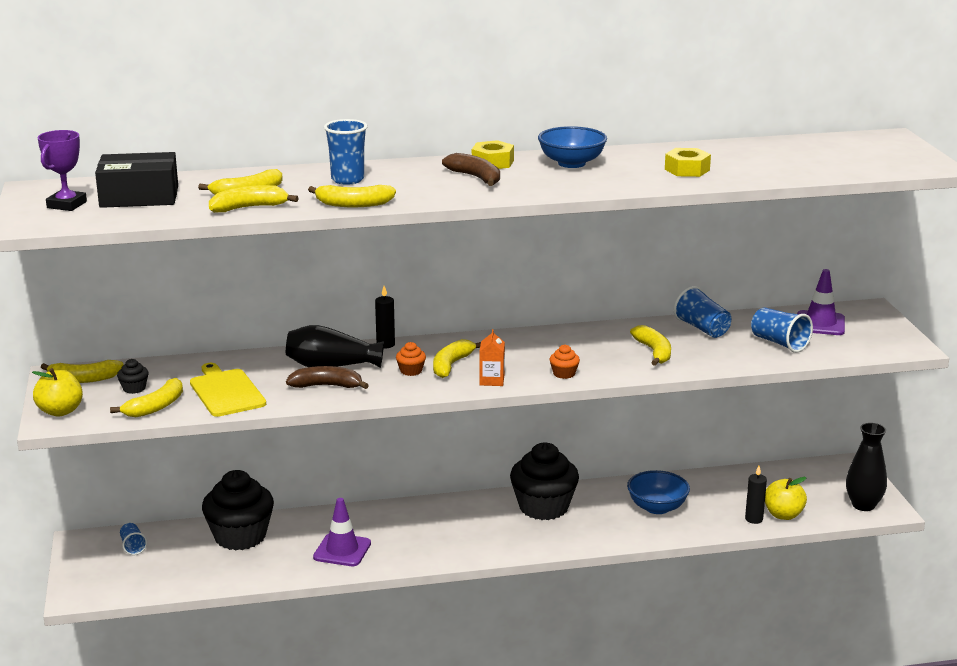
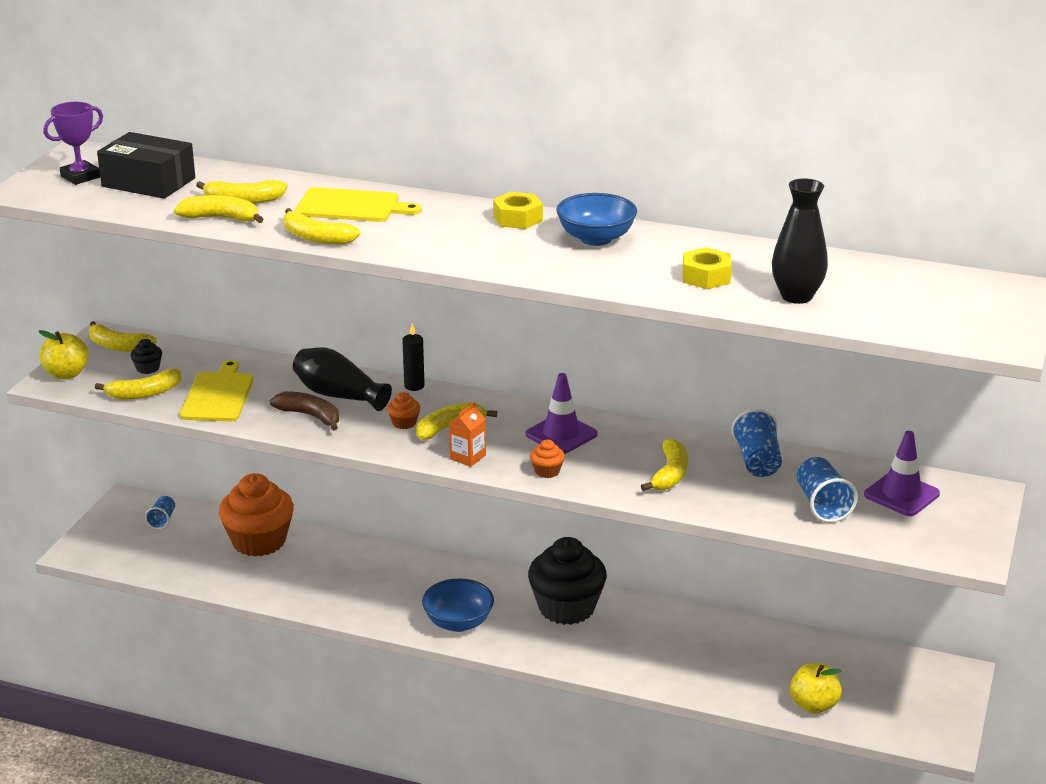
camera: 30 degrees right, 5 degrees up
(240, 536) = (259, 541): black cupcake -> orange cupcake
(342, 550) = (333, 587): purple traffic cone -> purple traffic cone (561, 434)
(347, 179) = (351, 206): blue cup -> yellow cutting board
(476, 177) = (474, 233): brown banana -> none
(657, 507) = (683, 648): blue bowl -> blue bowl (458, 623)
(754, 519) = (775, 698): black candle -> none
(863, 505) = (920, 726): black vase -> black vase (796, 296)

